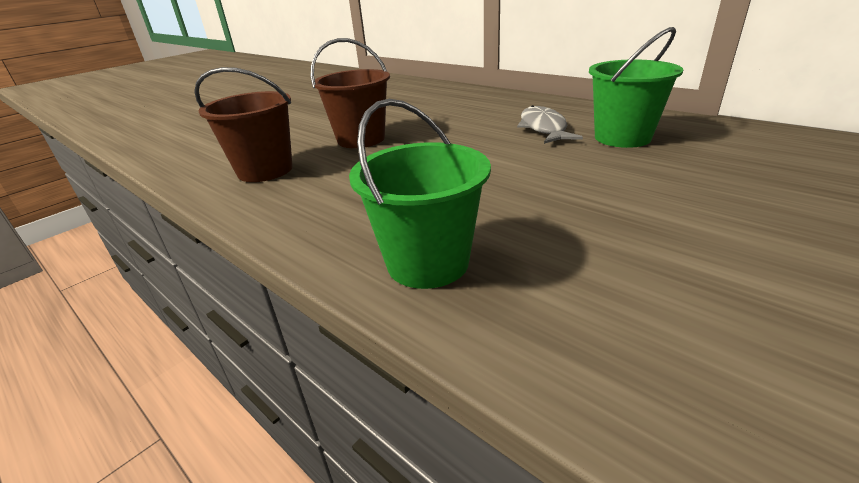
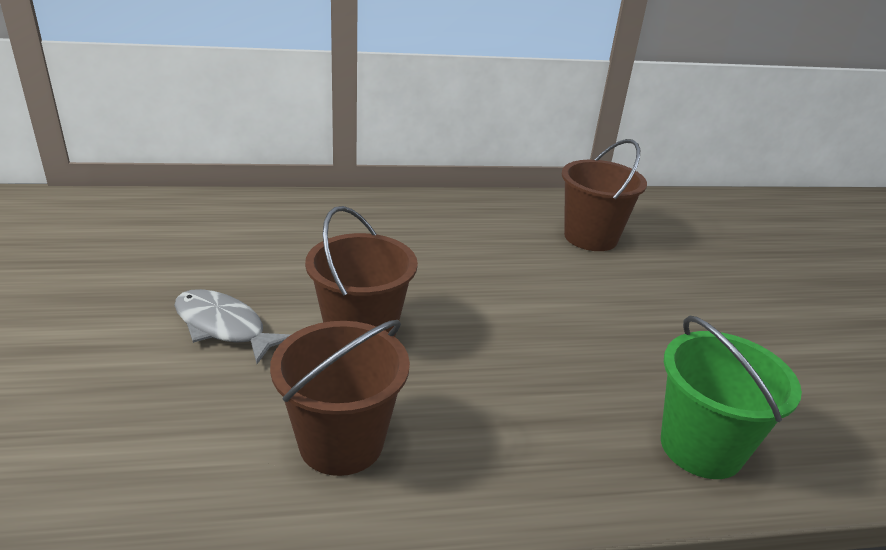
camera: 55 degrees left, 0 degrees up
(543, 128) = (516, 245): grey fish -> grey fish (223, 327)
(622, 137) = (590, 237): green bucket -> brown bucket

